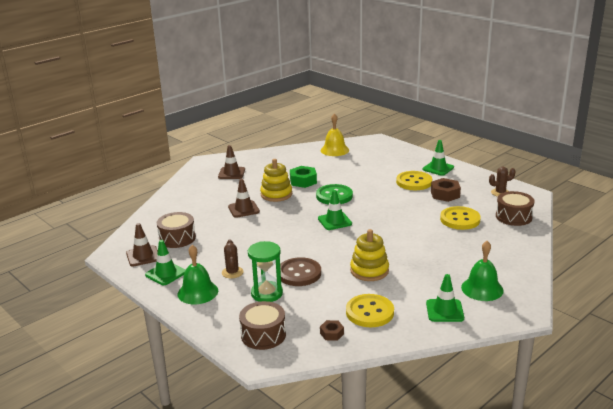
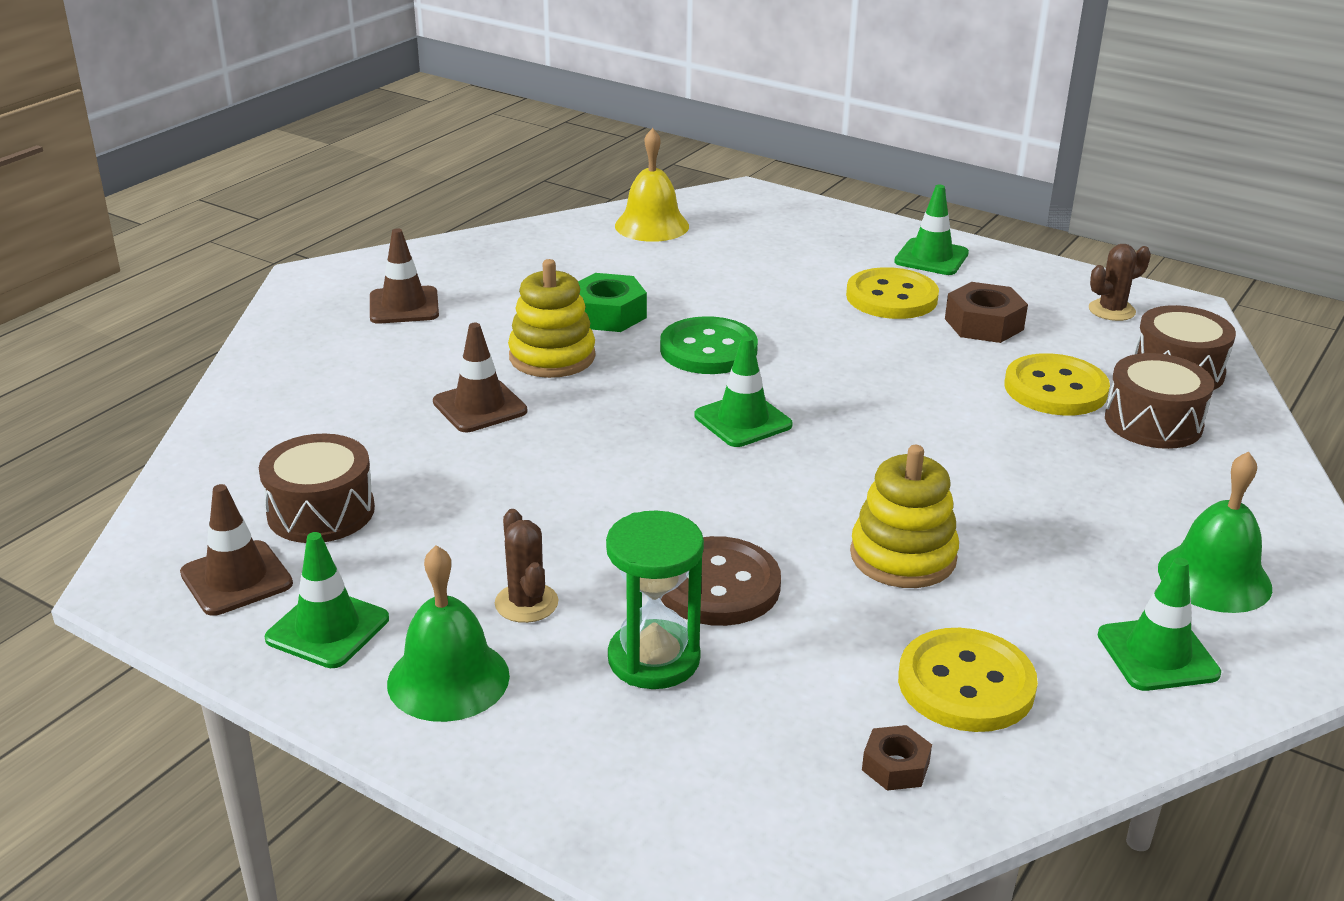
camera: 15 degrees left, 5 degrees up
(263, 335) = (702, 798): brown drum -> brown drum (1153, 422)

